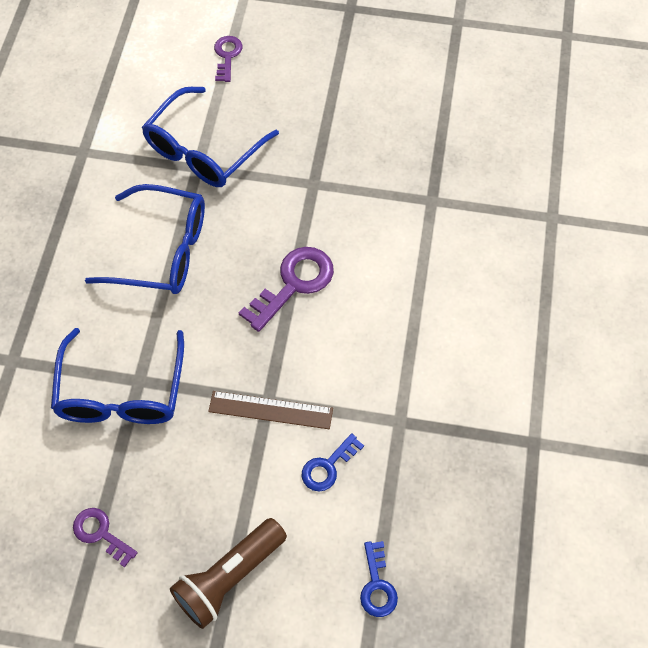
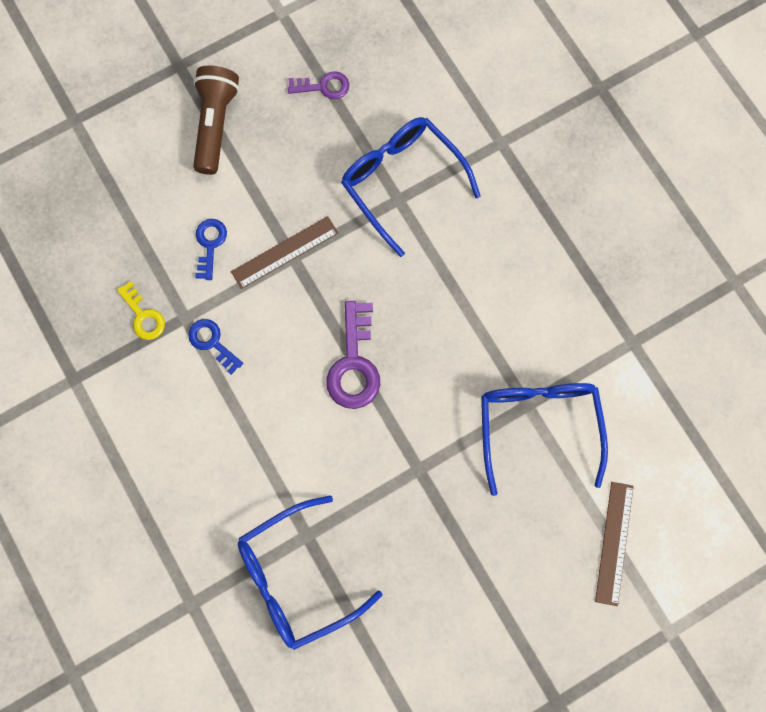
camera: 140 degrees right, 15 degrees up
(162, 251) = (480, 309): blue glasses -> blue glasses (296, 577)
(227, 56) = (614, 543): purple key -> brown ruler
(377, 585) = (114, 194): blue key -> blue key (212, 343)
(434, 449) = (143, 316): none -> yellow key

